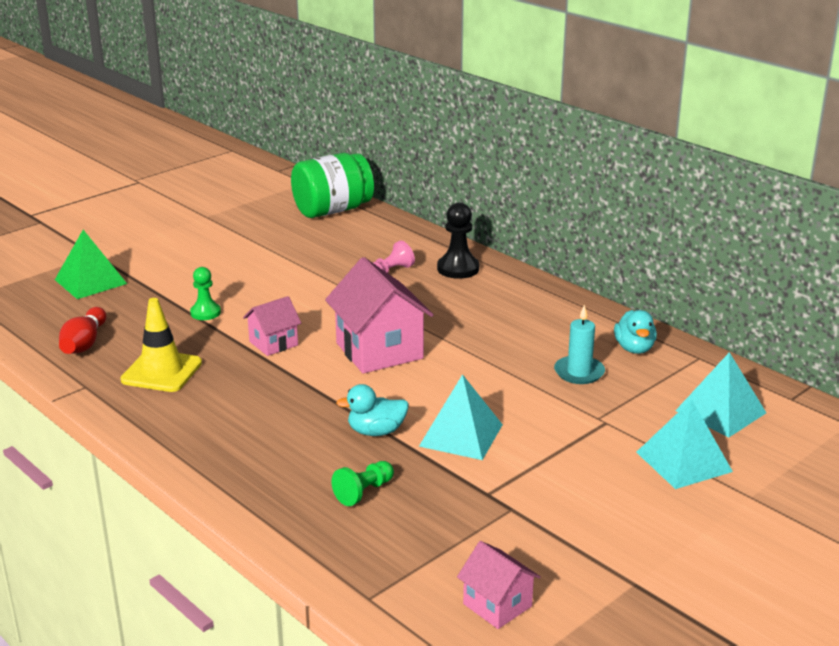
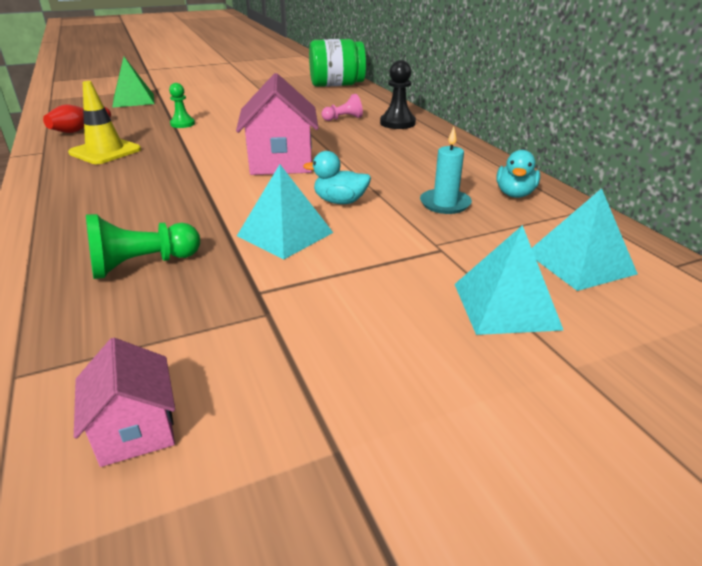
camera: 20 degrees right, 5 degrees up
(273, 343) = (206, 147): pink house -> none
(364, 492) = (142, 265): green pawn -> green pawn, size x1.50
(376, 431) = (212, 217): turquoise duck -> turquoise duck (340, 201)

